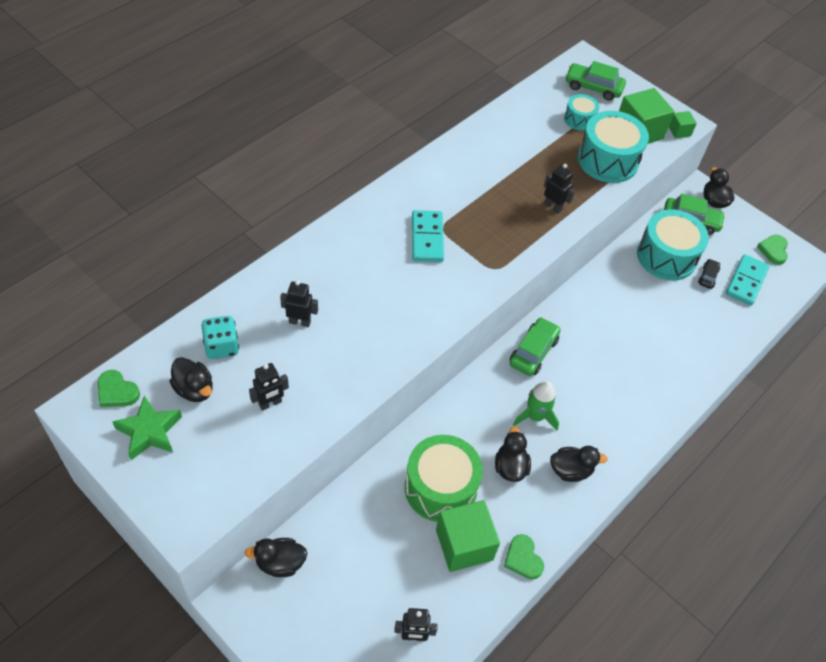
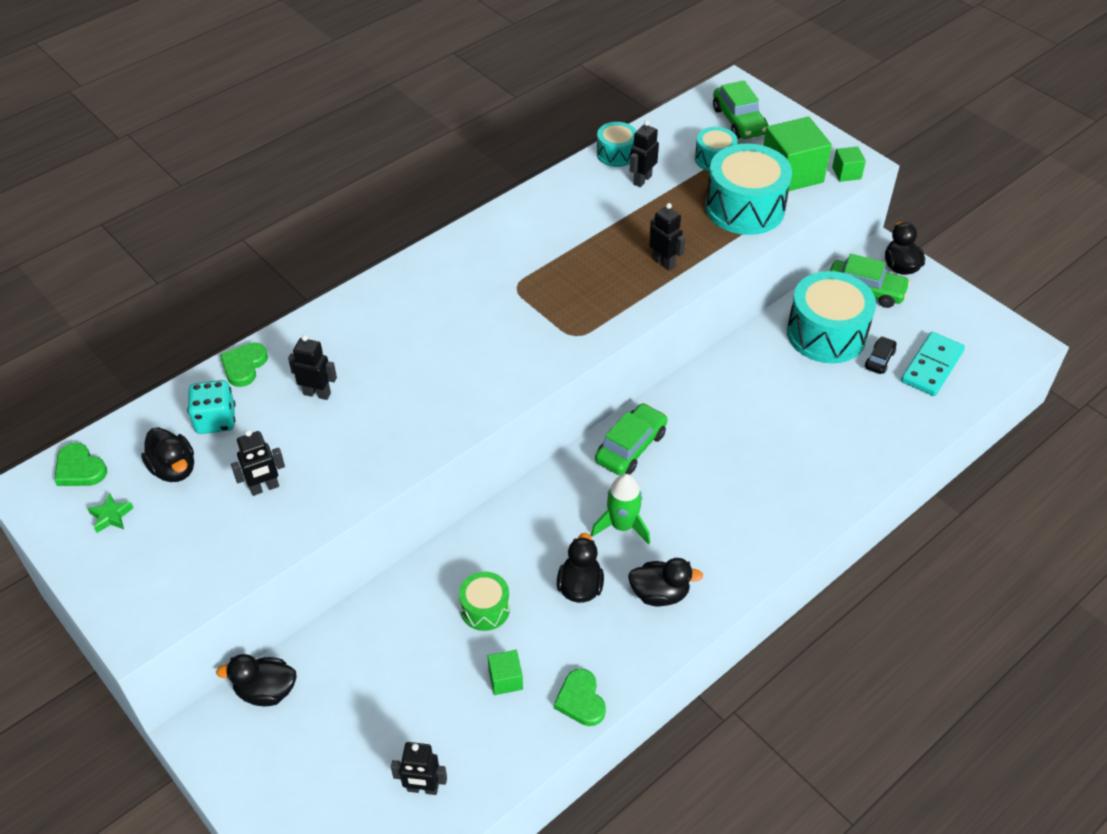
camera: 10 degrees right, 5 degrees down
(149, 431) = (111, 516): green star -> green star, size x0.53
(427, 238) = (494, 298): turquoise domino -> none
(440, 488) = (485, 609): green drum -> green drum, size x0.52
(464, 544) = (505, 679): green cube -> green cube, size x0.49
(503, 115) = (616, 154): none -> turquoise drum
(526, 137) = (642, 180): none -> black robot
(593, 87) = (739, 121): green car -> green car turned 135 degrees counterclockwise
(773, 250) = (975, 328): green heart -> green heart (244, 366)

